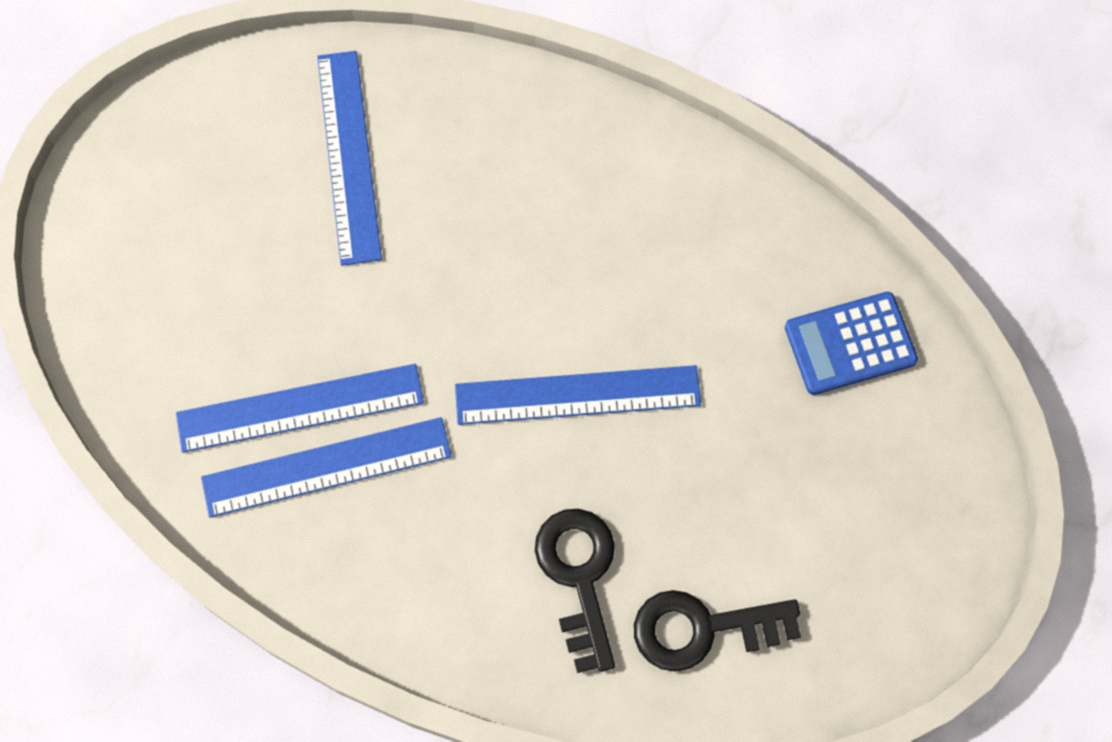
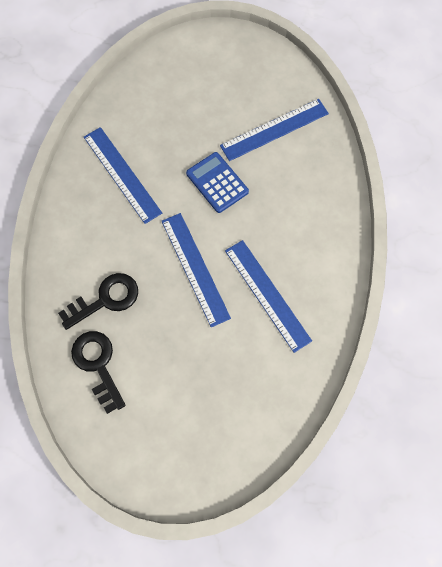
camera: 70 degrees right, 0 degrees up
(300, 408) = (145, 154): blue ruler -> blue ruler (267, 295)
(850, 344) = (272, 391): blue calculator -> blue calculator (217, 183)

